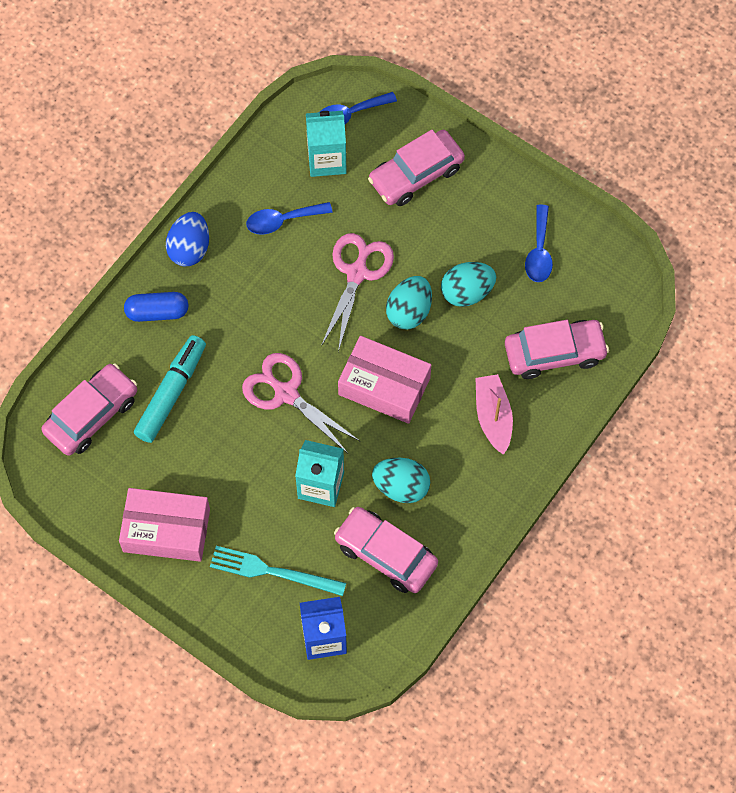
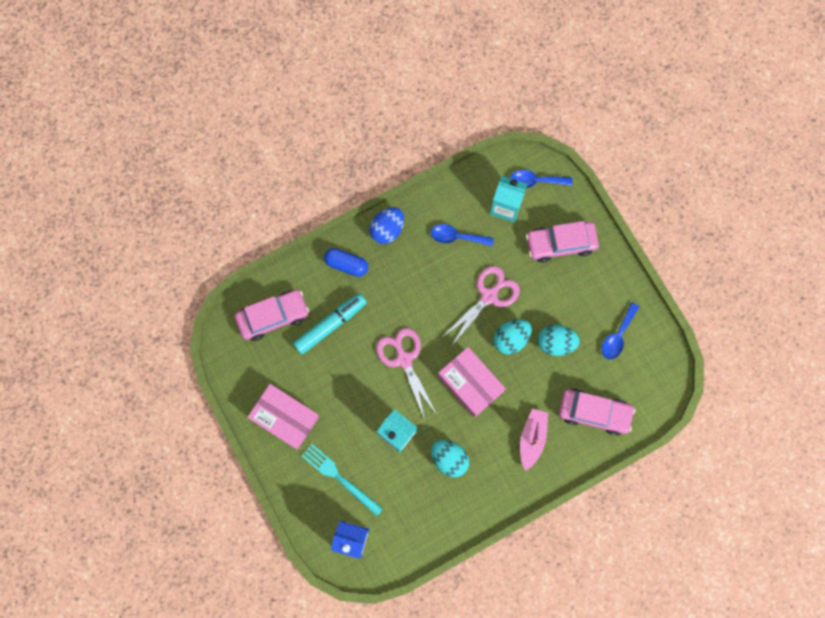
camera: 25 degrees right, 10 degrees up
(386, 554) = (417, 500): pink car -> none

